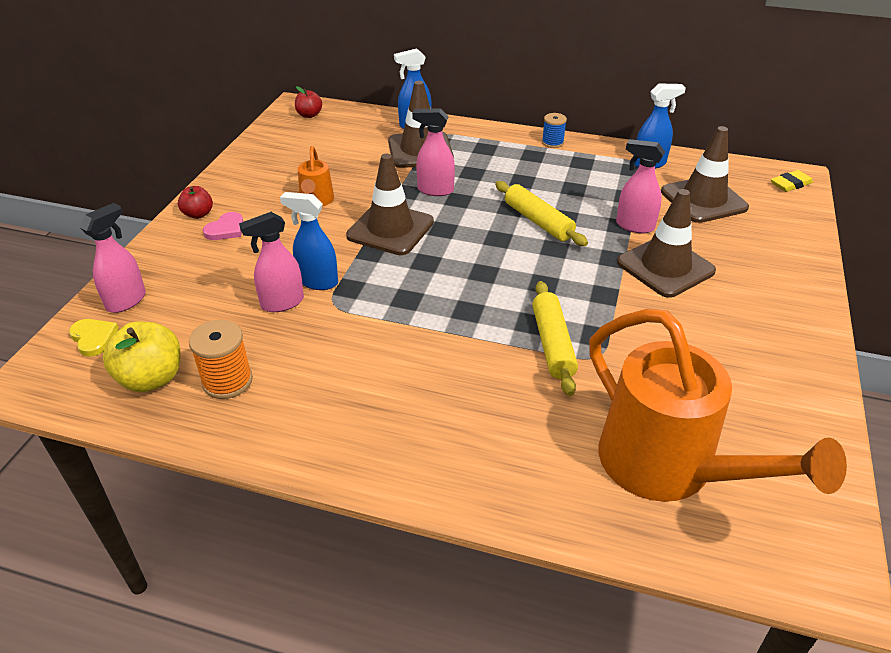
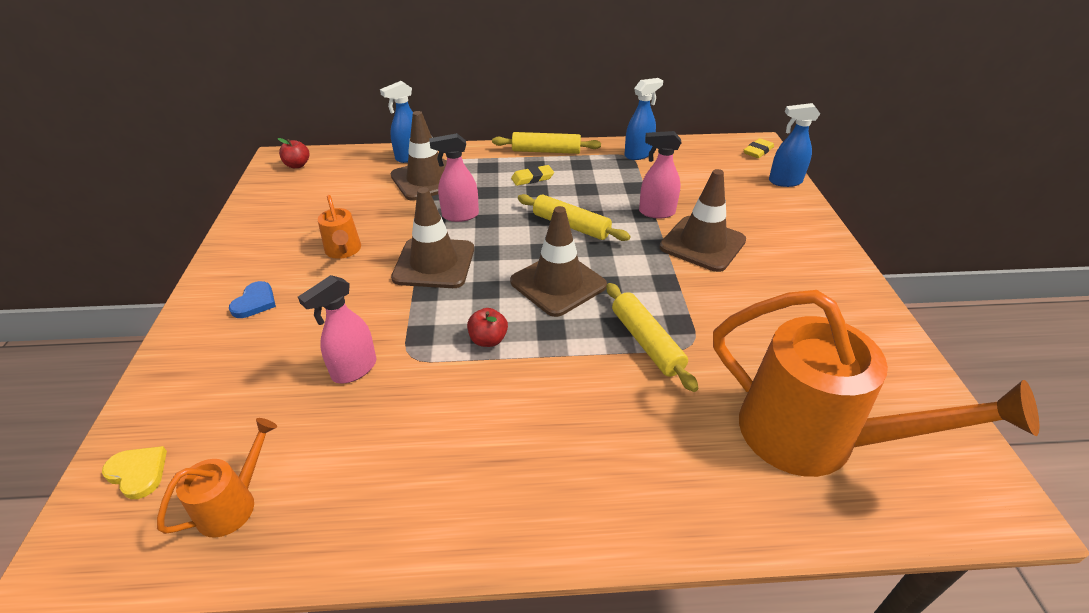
camera: 20 degrees left, 0 degrees up
(127, 301) = (165, 414): pink spray bottle -> none
(151, 378) = (234, 503): yellow apple -> orange watering can
(198, 214) = (215, 292): red apple -> red apple (488, 340)
(226, 229) = (255, 302): pink heart -> blue heart
(227, 381) = (330, 479): orange spool -> none
(317, 282) = (383, 336): blue spray bottle -> blue spray bottle (784, 181)
(524, 167) = (532, 178): none -> yellow eraser
(552, 143) = (546, 151): blue spool -> yellow rolling pin
(703, 200) = (699, 177): brown traffic cone -> brown traffic cone (558, 283)

